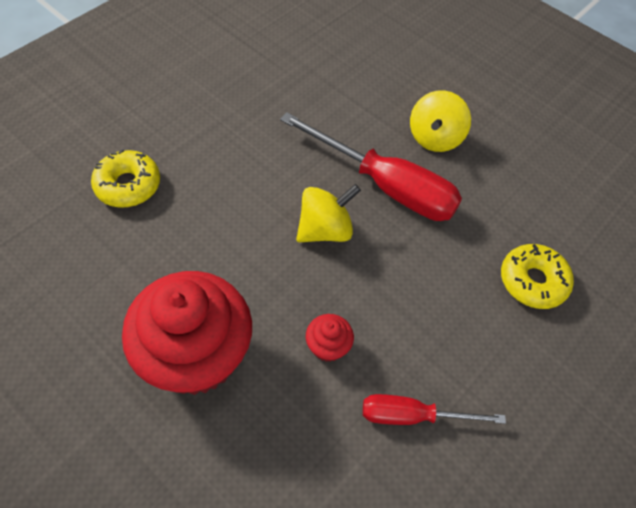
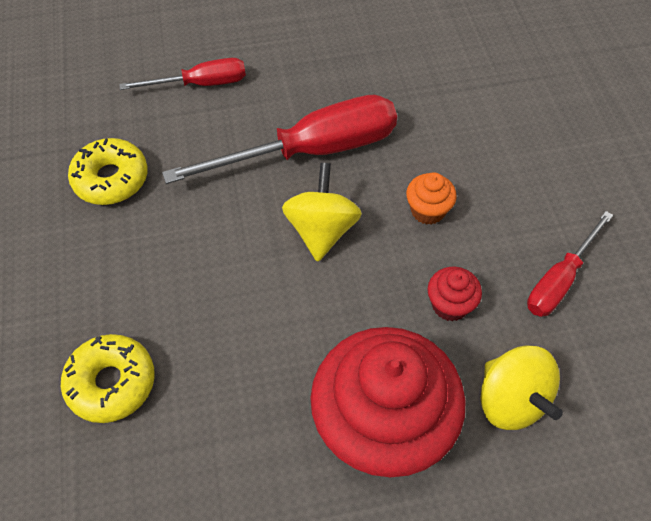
camera: 50 degrees left, 0 degrees up
(382, 93) = (200, 84): none -> red screwdriver
(398, 286) = (427, 211): none -> orange cupcake
(434, 138) = (290, 79): yellow spinning top -> yellow spinning top (511, 400)
(532, 281) = (493, 112): yellow donut -> yellow donut (111, 179)

